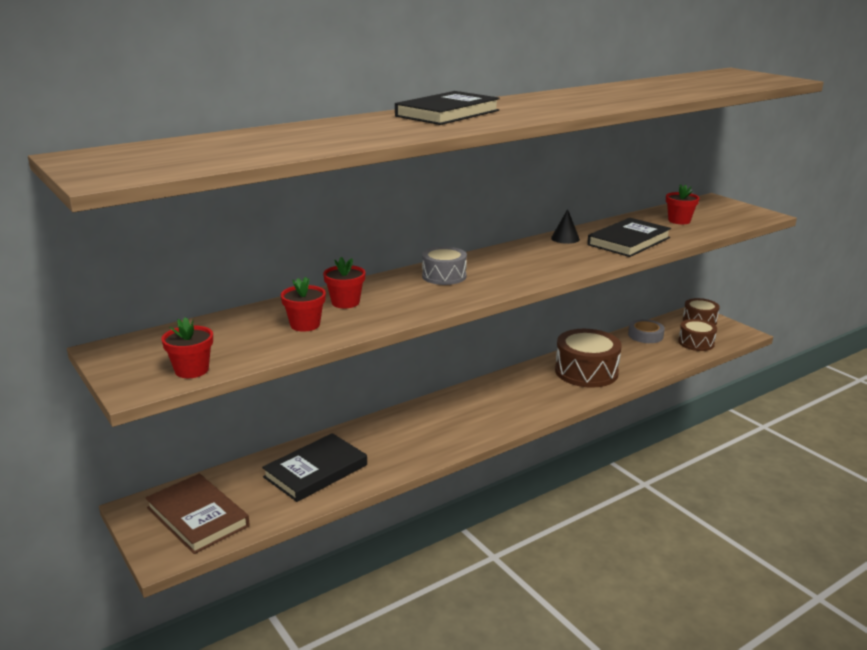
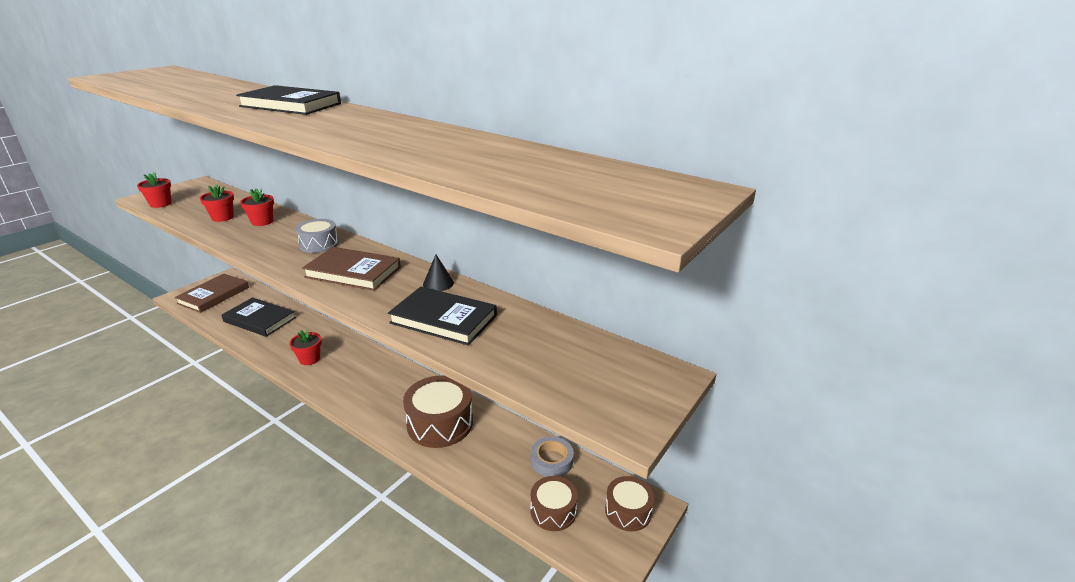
camera: 70 degrees right, 5 degrees up
(525, 264) = (353, 272): none -> brown book
(679, 221) = (545, 349): red flower pot -> red flower pot (309, 359)

